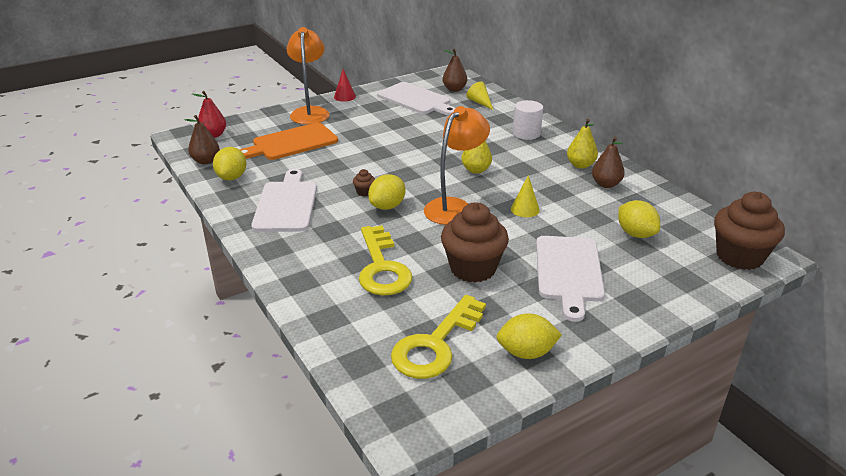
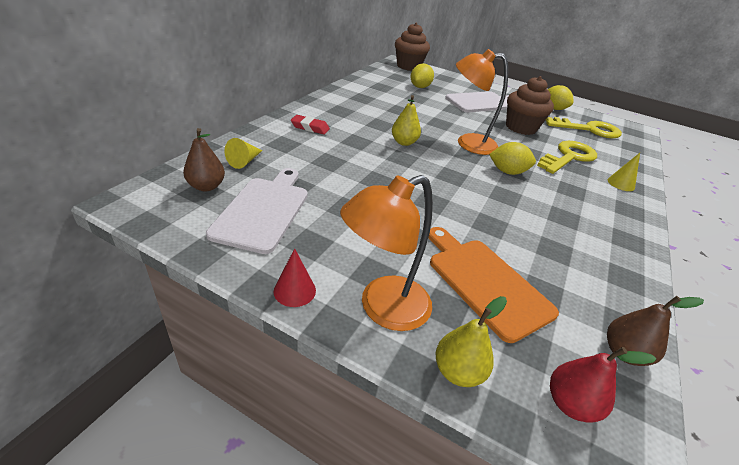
camera: 125 degrees left, 5 degrees up
(232, 177) = (609, 297): yellow lemon -> none
(286, 204) = (582, 228): white cutting board -> none
(291, 143) = (485, 282): orange cutting board -> orange cutting board turned 150 degrees counterclockwise
(364, 192) = (505, 189): brown cupcake -> none
(525, 209) = (436, 118): yellow cone -> yellow cone (621, 184)
(526, 134) = (310, 127): white cylinder -> red eraser
(580, 165) = (349, 103): yellow pear -> yellow pear (458, 371)
(606, 184) = (369, 95): brown pear -> none

